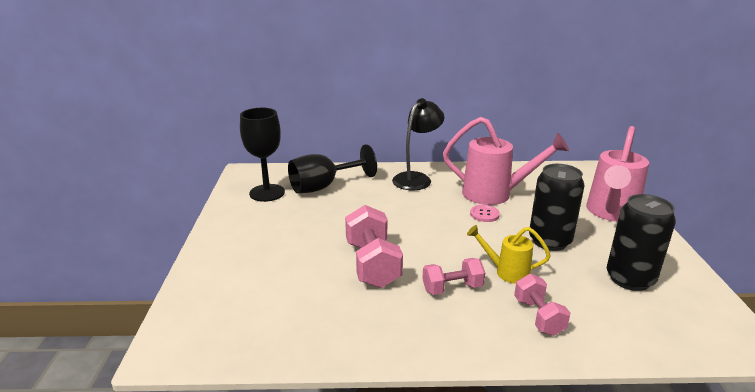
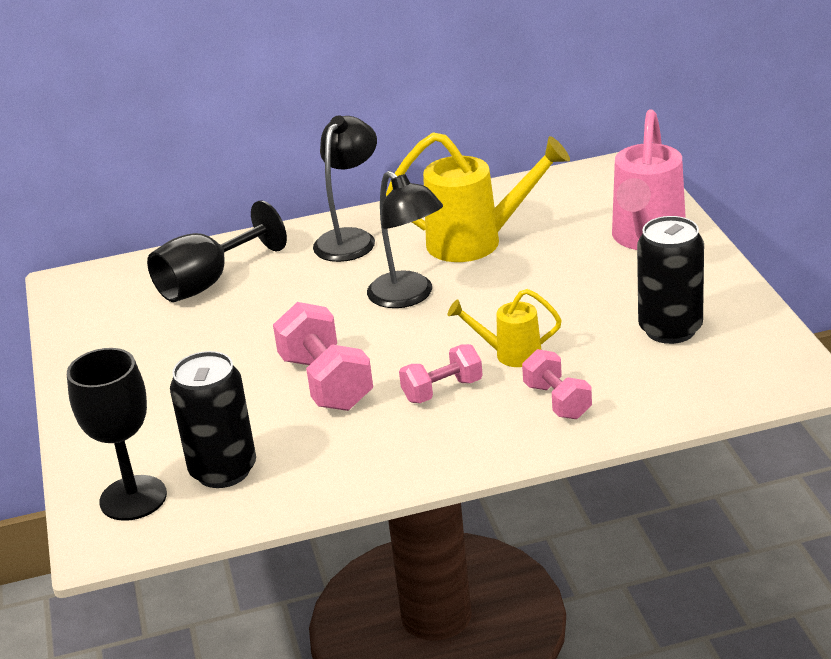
camera: 10 degrees left, 5 degrees up
(267, 193) = (122, 311): black goblet -> black goblet (133, 498)
(443, 219) = (408, 297): none -> black lamp
(484, 214) = (466, 277): pink button -> none
(495, 194) = (477, 242): pink watering can -> yellow watering can
(549, 241) = (563, 299): black can -> black can (223, 470)

